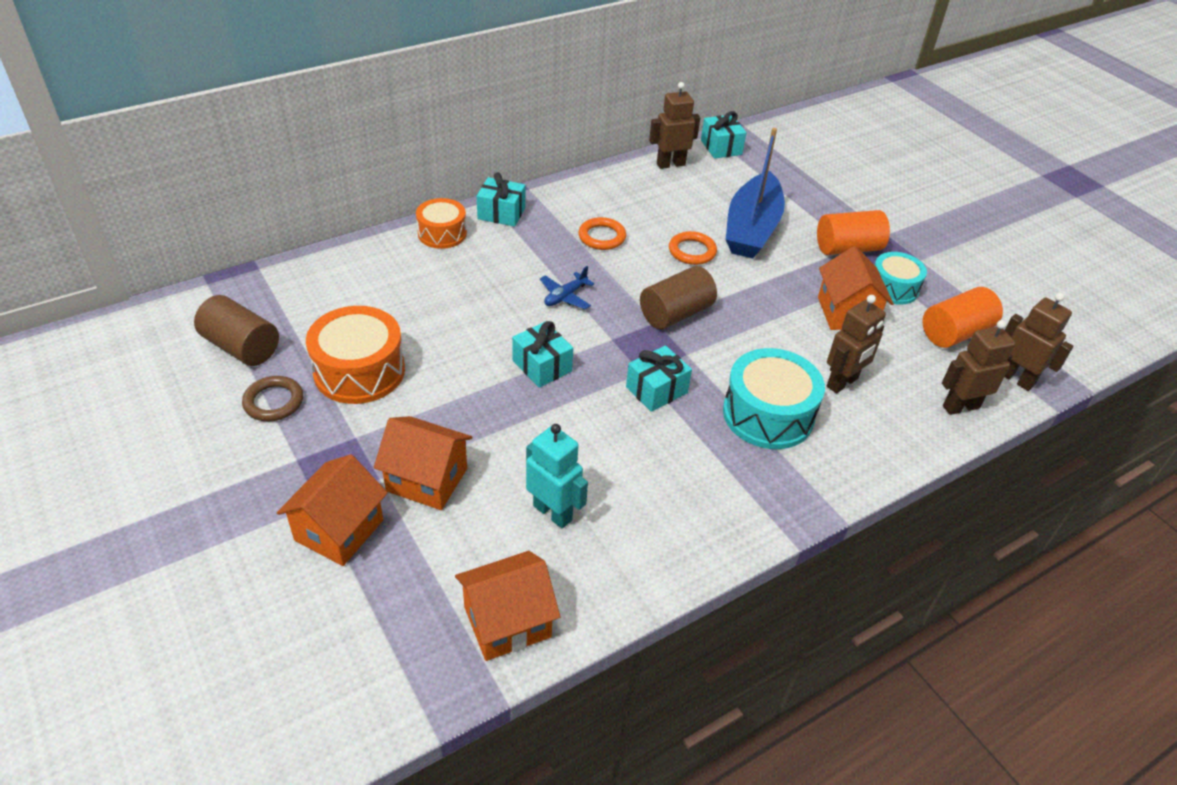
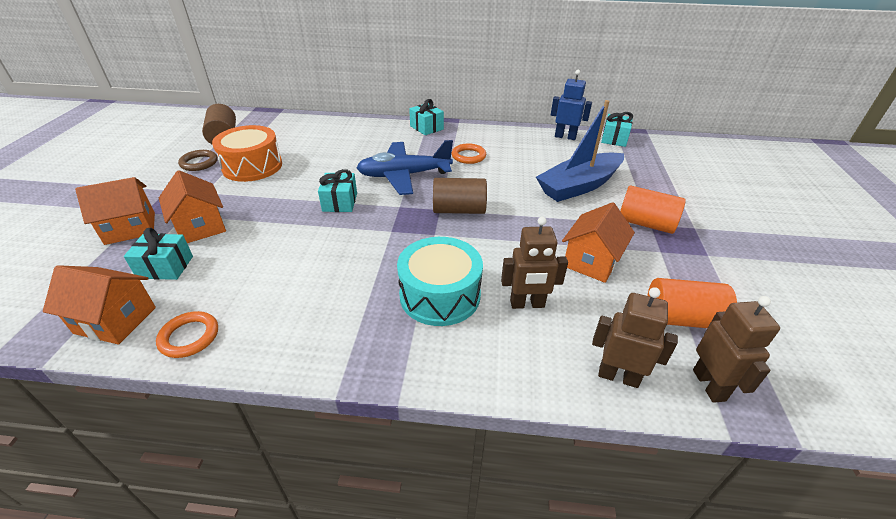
camera: 40 degrees right, 5 degrees down
(442, 233) = (382, 126): orange drum -> none
(553, 512) = (229, 277): turquoise robot -> none
(565, 296) = (404, 175): blue plane -> blue plane, size x2.19
(656, 390) = (386, 244): turquoise gift -> turquoise gift (165, 267)
(670, 164) = (565, 137): brown robot -> blue robot
(692, 251) = (517, 183): orange ring -> orange ring (189, 337)
(893, 288) = (656, 263): turquoise drum -> none

